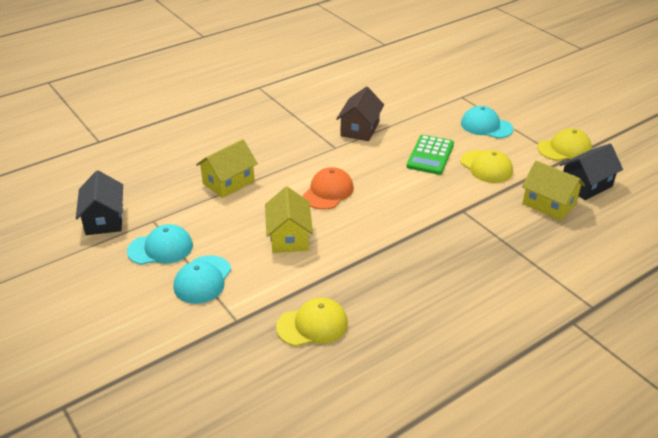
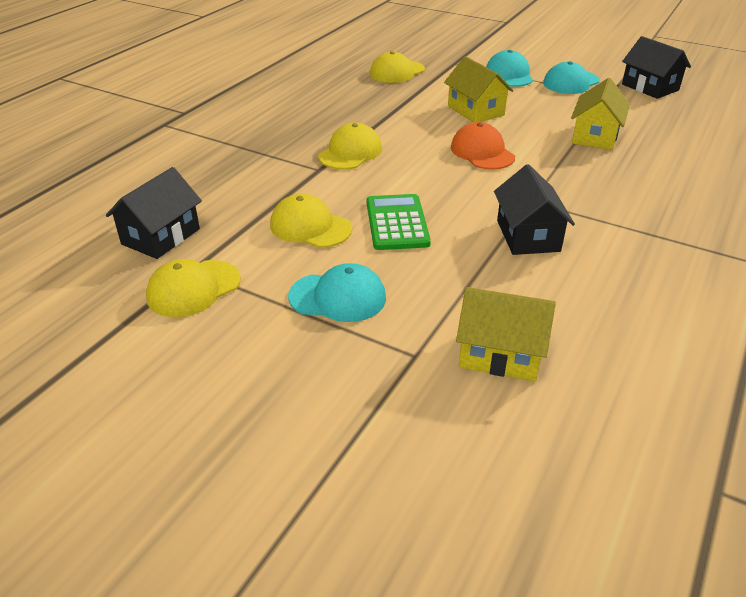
camera: 155 degrees right, 0 degrees up
(328, 192) = (482, 152): orange cap -> orange cap turned 150 degrees clockwise
(360, 129) = (527, 236): brown house -> black house
(429, 220) = (350, 152): none -> yellow cap
(549, 204) = (213, 200): yellow house -> yellow house (500, 354)

